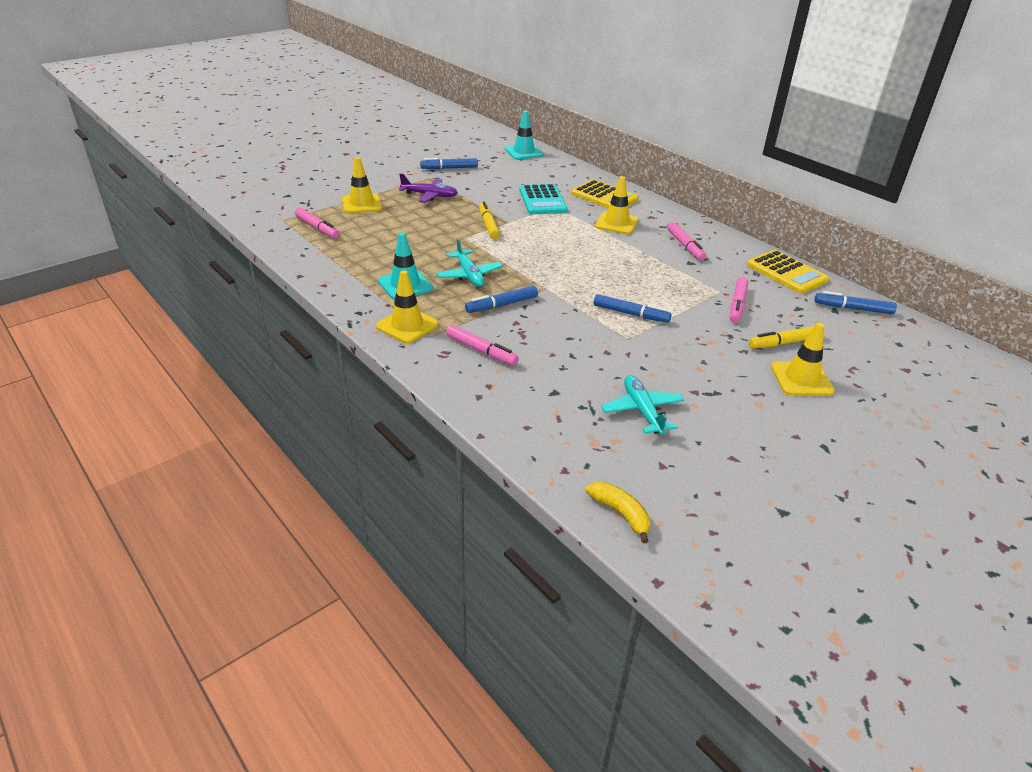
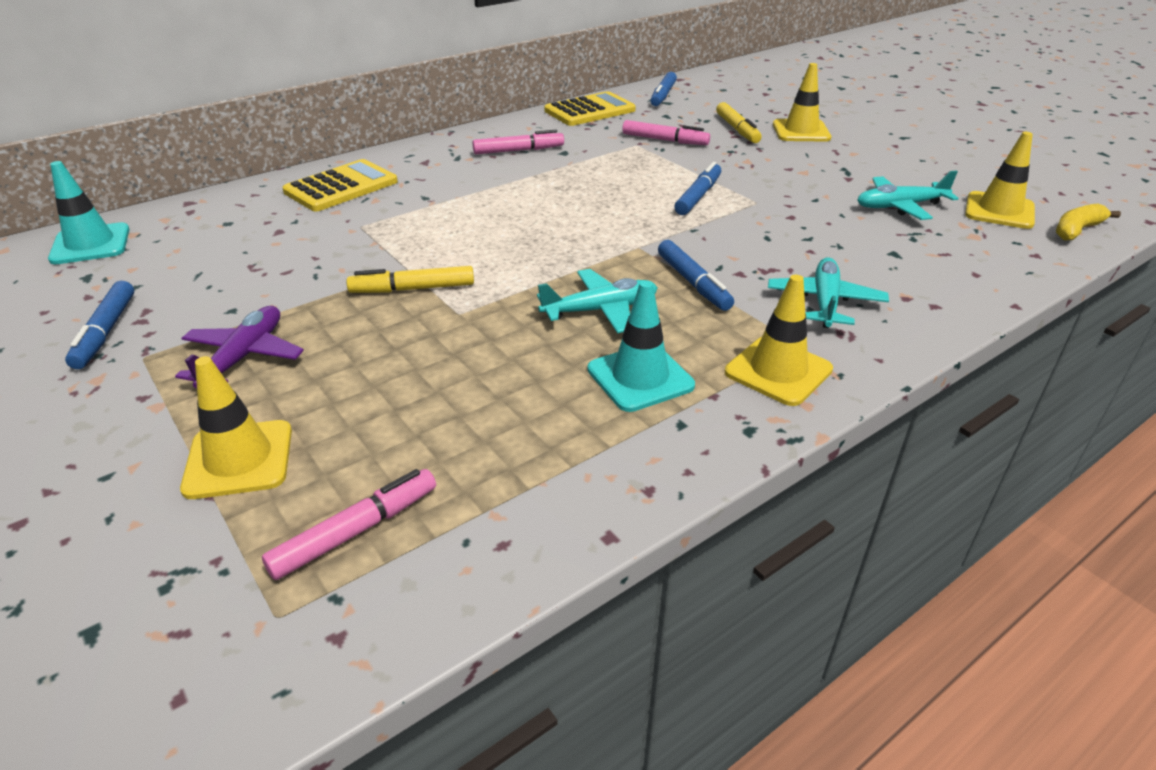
camera: 85 degrees left, 0 degrees up
(481, 351) = (825, 302): pink marker -> turquoise plane
(542, 200) = (330, 236): turquoise calculator -> none
(616, 223) = (439, 185): yellow traffic cone -> yellow traffic cone (999, 211)

